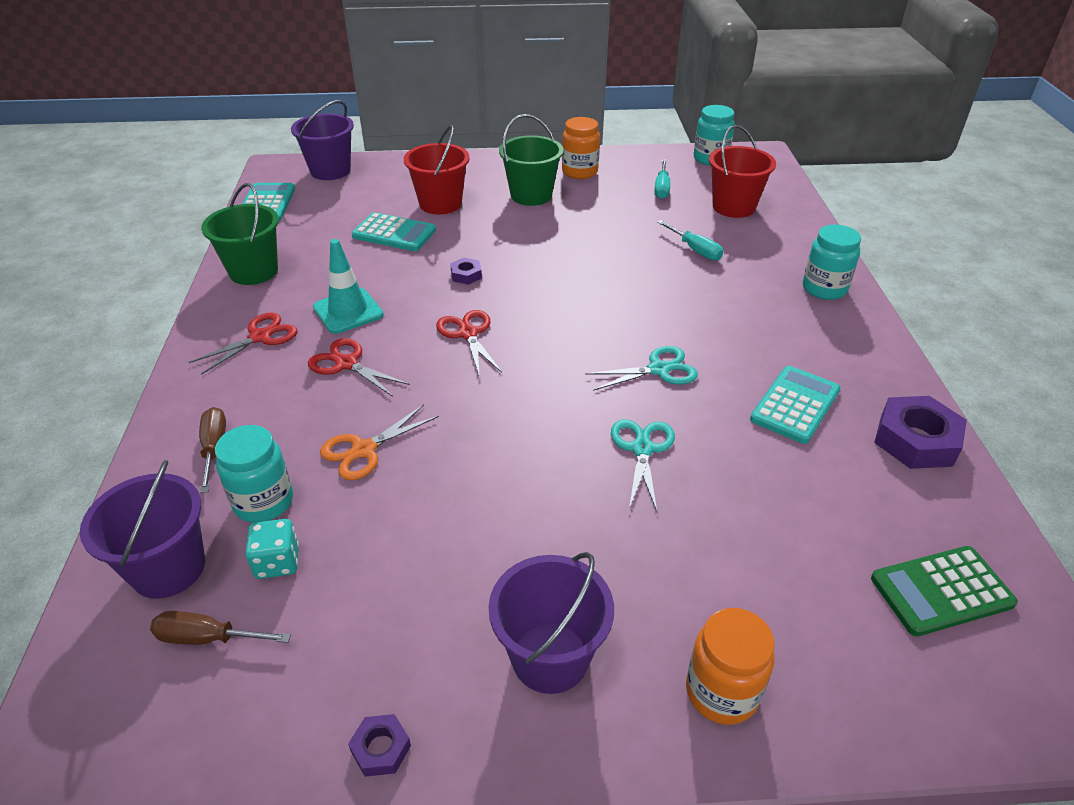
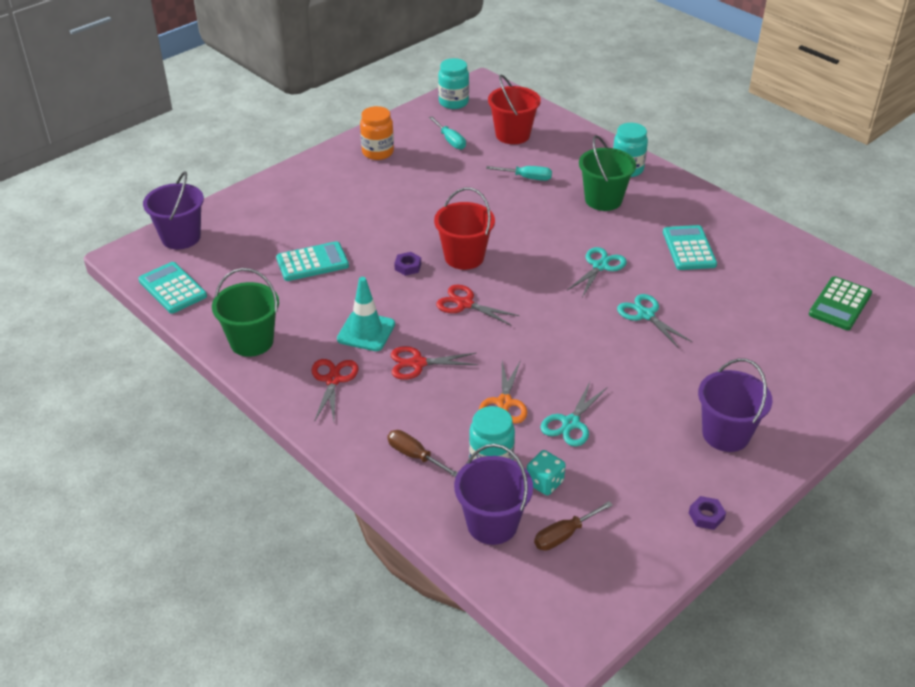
camera: 40 degrees left, 0 degrees up
(395, 515) = (570, 423): none -> turquoise scissors
(440, 203) = (312, 224): red bucket -> red bucket (464, 257)
(531, 195) = (369, 186): green bucket -> green bucket (603, 200)
(721, 692) = (806, 400): orange jar -> none
(916, 440) = (760, 237): purple nut -> none

